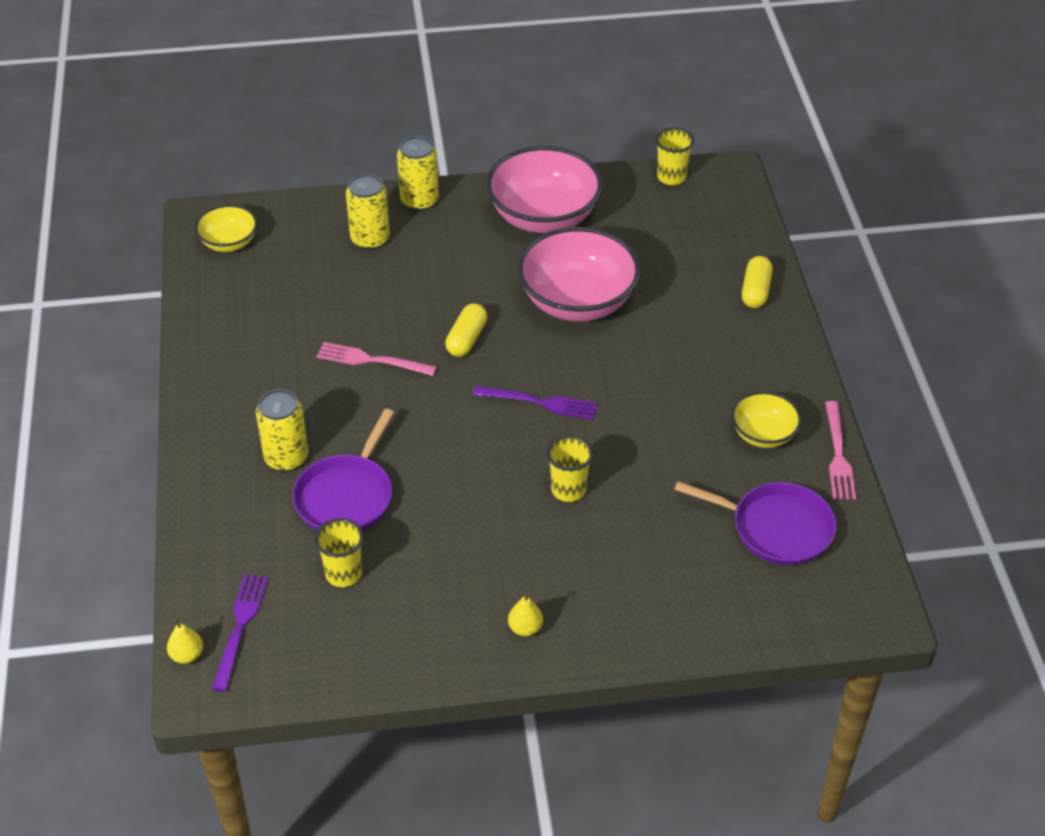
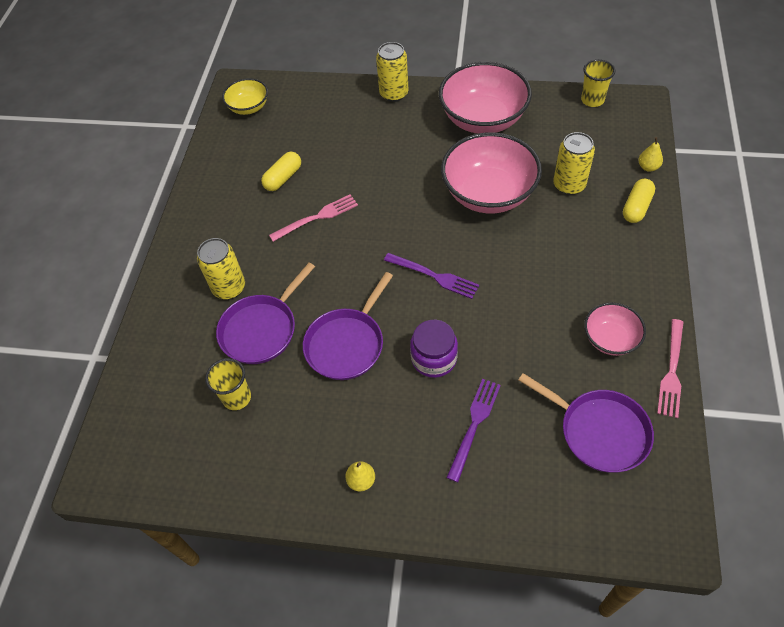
camera: 20 degrees right, 10 degrees up
(187, 655) = (99, 444): yellow pear -> yellow pear (648, 167)
(240, 626) = (145, 427): purple fork -> purple fork (474, 424)
(370, 239) = (348, 119): yellow can -> yellow can (569, 185)
(371, 360) = (317, 217): pink fork -> pink fork turned 120 degrees clockwise
(459, 493) = (347, 344): none -> purple pan
(466, 339) = (394, 211): yellow capsule -> yellow capsule (283, 178)
(568, 490) = (434, 358): yellow cup -> purple jar
(763, 434) = (610, 339): yellow bowl -> pink bowl

